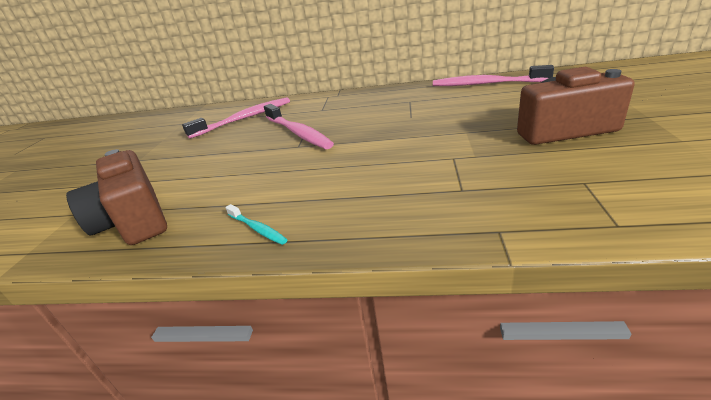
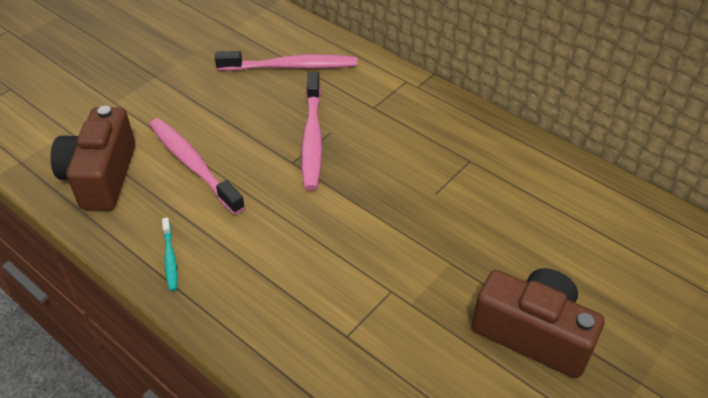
camera: 30 degrees right, 15 degrees up
(486, 84) = (586, 191): pink toothbrush -> pink toothbrush (193, 165)

